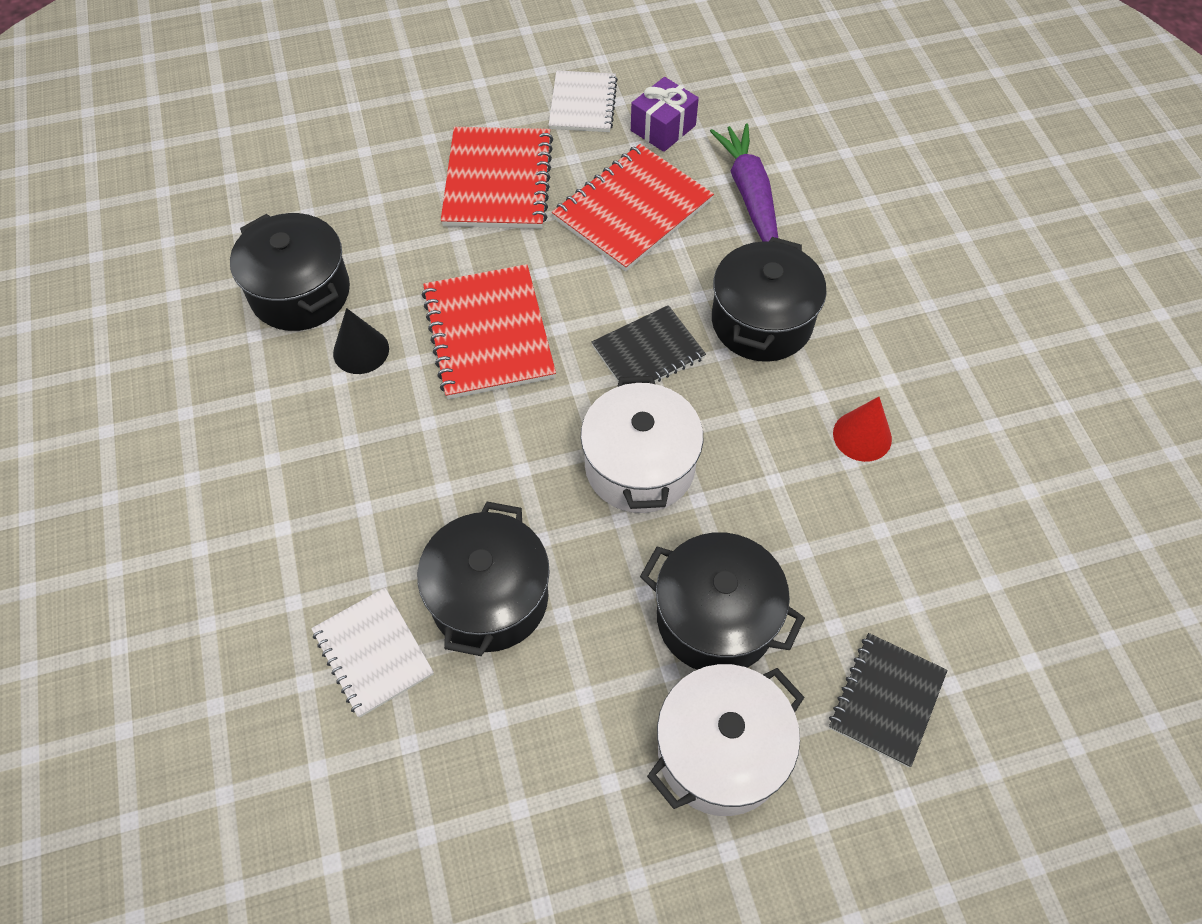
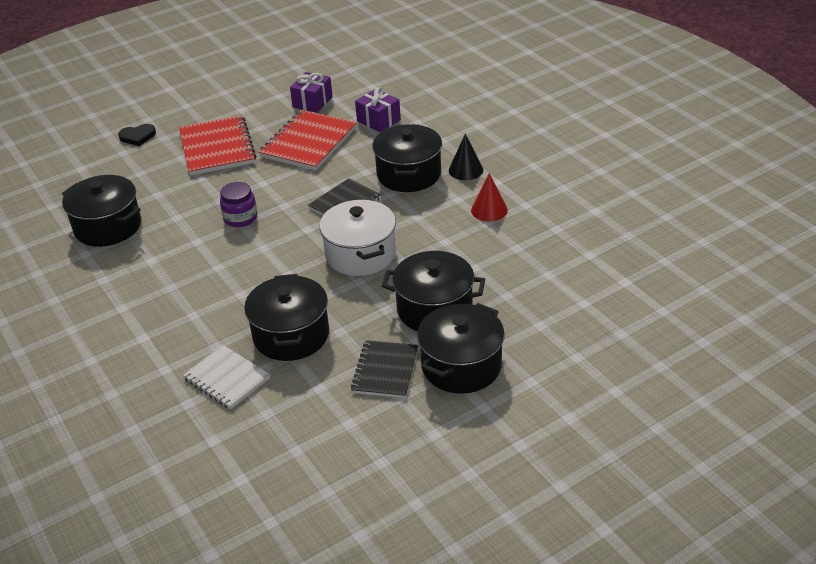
camera: 15 degrees left, 20 degrees down
(361, 351) = (160, 244): black cone -> black cone (465, 170)
(394, 125) = (137, 137): none -> black heart
(488, 334) = (240, 218): red notebook -> purple jar
(582, 104) = (257, 101): white notebook -> none
(720, 751) = (461, 366): white pot -> black pot
(749, 195) = (378, 120): purple carrot -> purple gift
(886, 700) = (549, 319): black notebook -> black notebook (385, 371)

